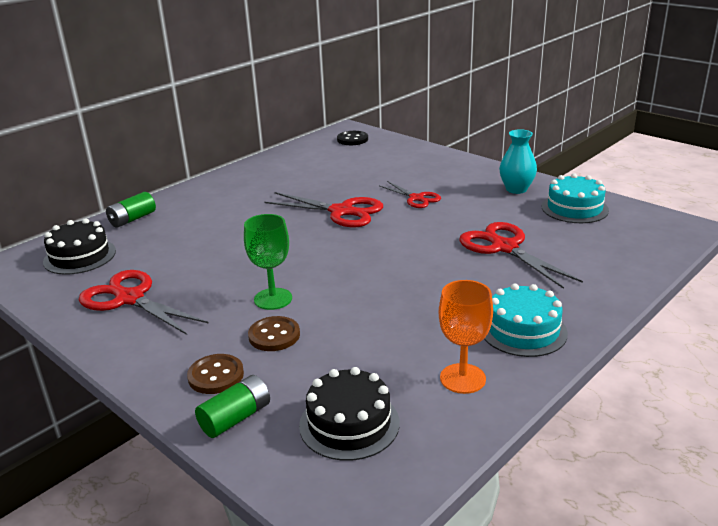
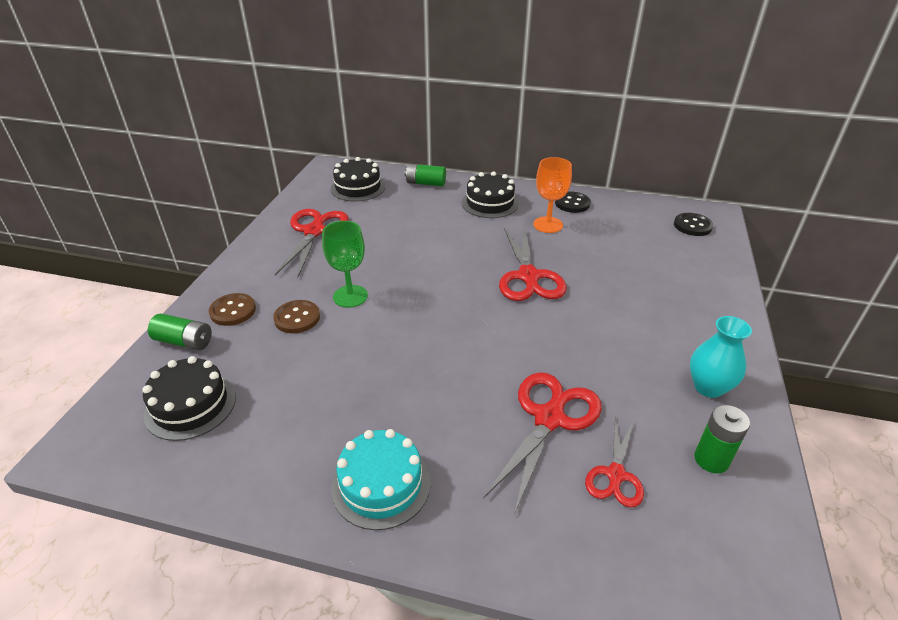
camera: 60 degrees right, 10 degrees up
(215, 199) = (490, 203): none -> black cake
(266, 168) = (572, 203): none -> black button
(416, 198) = (603, 314): red scissors -> red scissors (615, 475)
(462, 378) = (276, 459): orange goblet -> orange goblet (548, 225)
(574, 208) = (711, 459): turquoise cake -> green battery

